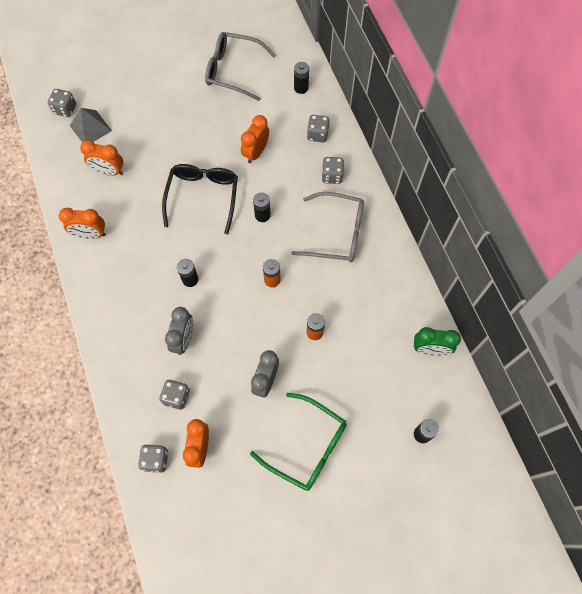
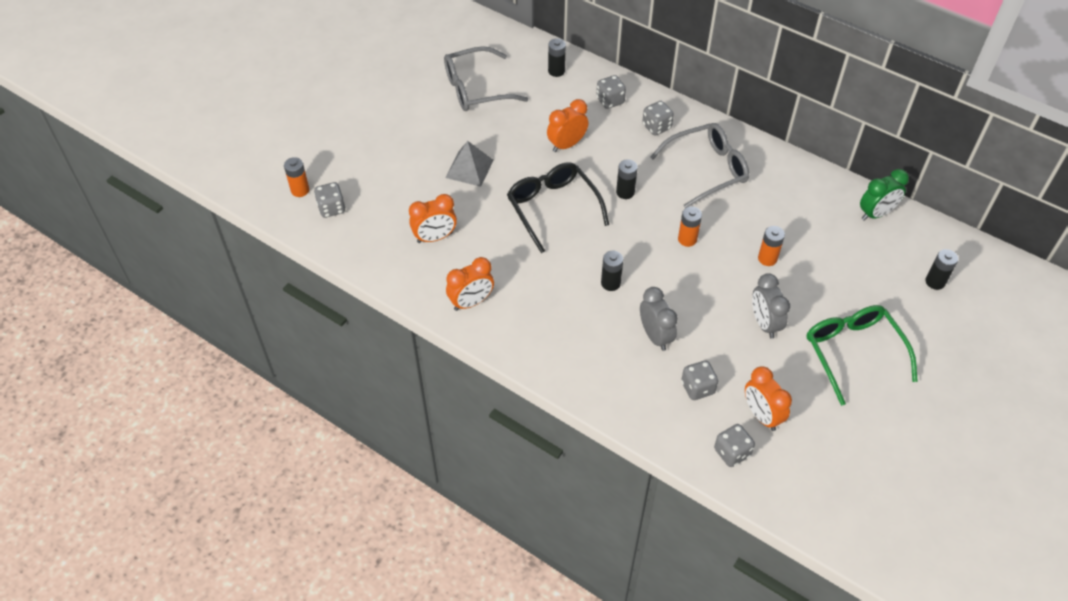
camera: 35 degrees left, 15 degrees down
(58, 84) = (300, 190): none -> orange battery
(90, 128) = (376, 210): grey pyramid -> grey pyramid (469, 168)
(256, 152) = (567, 145): orange clock -> orange clock turned 60 degrees clockwise
(307, 446) = (853, 352): green glasses -> green glasses turned 105 degrees counterclockwise

